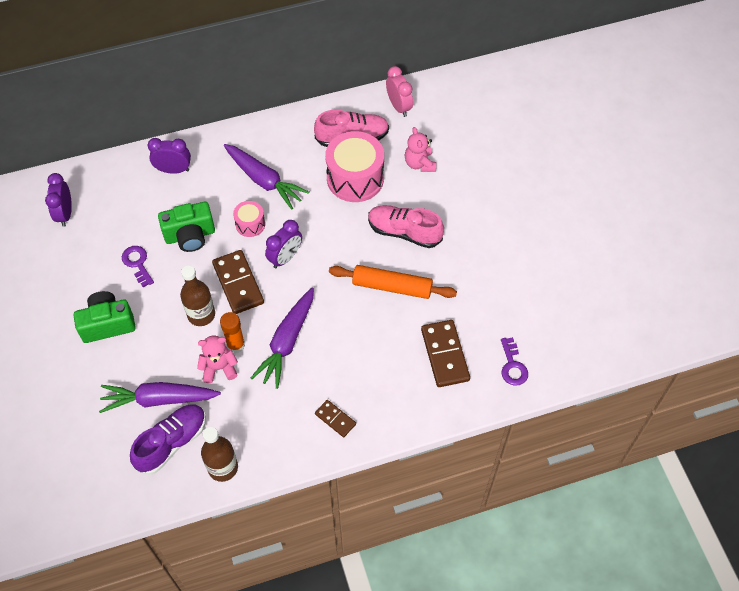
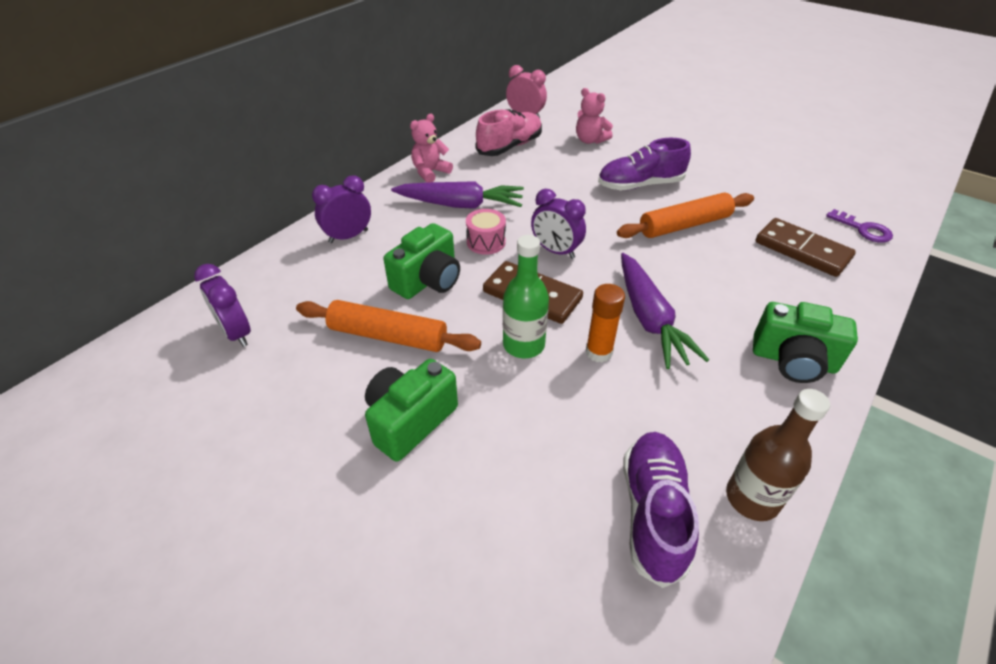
camera: 35 degrees left, 15 degrees down
(137, 263) = (388, 336): purple key -> orange rolling pin
(159, 399) = (575, 469): purple carrot -> none
(201, 314) = (523, 345): brown bottle -> green bottle
(219, 368) = (608, 386): pink teddy bear -> pink teddy bear (430, 172)
(285, 258) = (555, 251): purple clock -> purple clock turned 120 degrees clockwise
(335, 419) = (793, 360): brown domino -> green camera
(355, 178) = (547, 169): pink drum -> none
(404, 232) = (640, 185): pink shoe -> purple shoe

